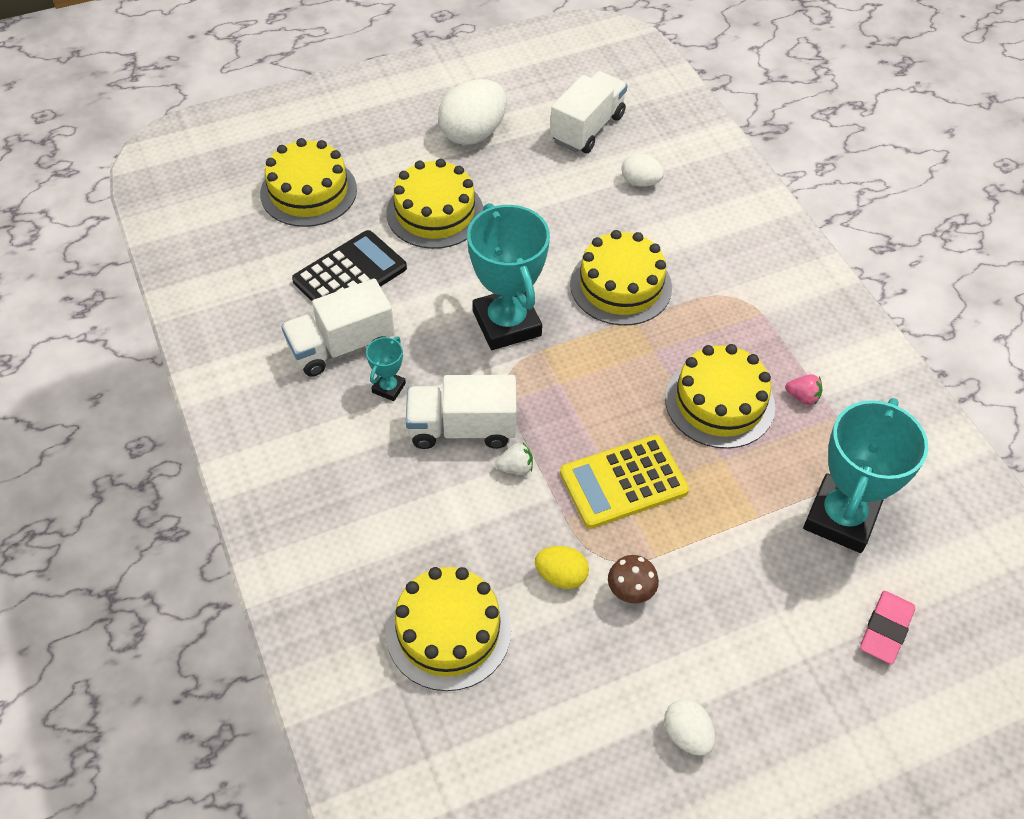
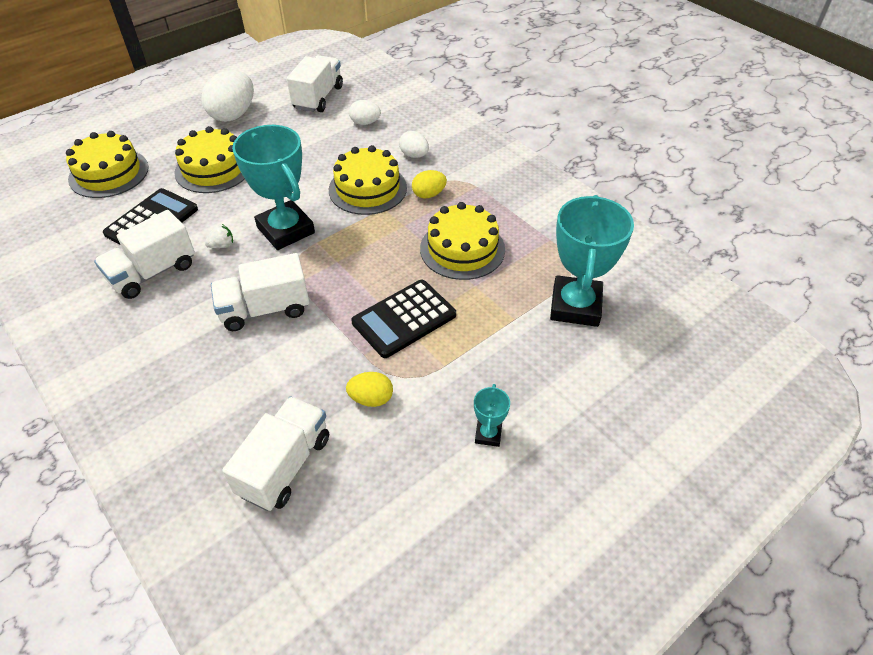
camera: 15 degrees left, 5 degrees down
(388, 388) = (198, 293): turquoise trophy -> turquoise trophy (488, 434)
(448, 631) = (285, 465): yellow cake -> white truck
(515, 468) = (315, 328): white strawberry -> white strawberry (222, 245)
(623, 482) = (404, 319): yellow calculator -> black calculator
(630, 593) = (430, 397): brown mushroom -> none
(687, 735) = (506, 495): white egg -> white egg (414, 155)
(697, 312) = (429, 194): none -> yellow egg
(802, 397) = (522, 233): pink strawberry -> none
(885, 629) = (634, 375): pink eraser -> none

